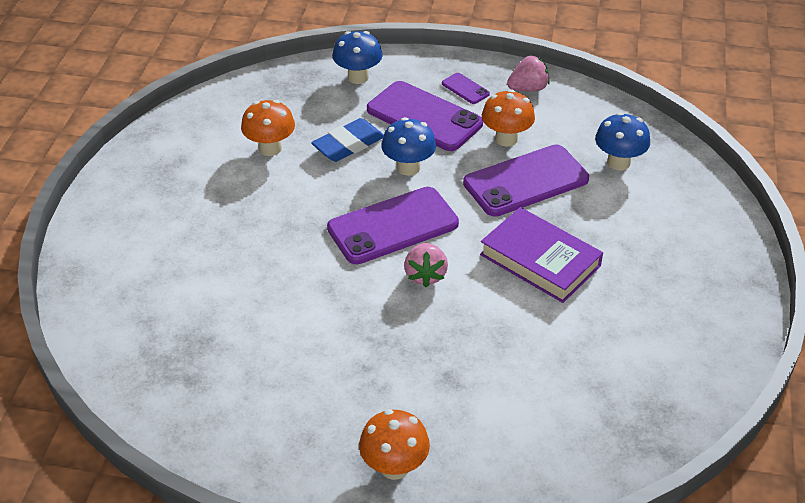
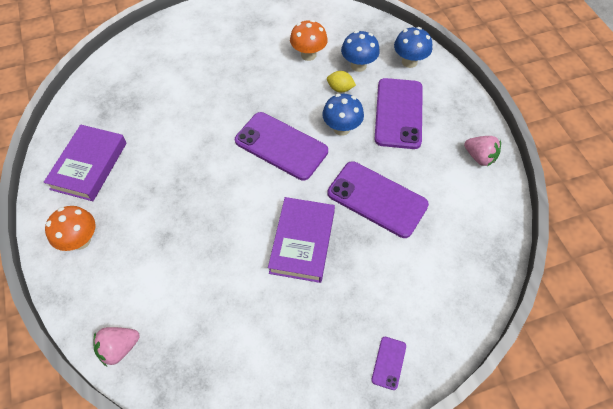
camera: 60 degrees right, 15 degrees up
(272, 422) = (89, 166): none -> purple book
(348, 145) = (340, 88): blue eraser -> yellow lemon
(425, 275) = (247, 183): pink strawberry -> pink strawberry (119, 348)
(465, 89) = (447, 122): purple phone -> purple phone (388, 363)
(506, 139) = (413, 168): orange mushroom -> none
(618, 162) = (442, 249): blue mushroom -> blue mushroom (358, 65)

